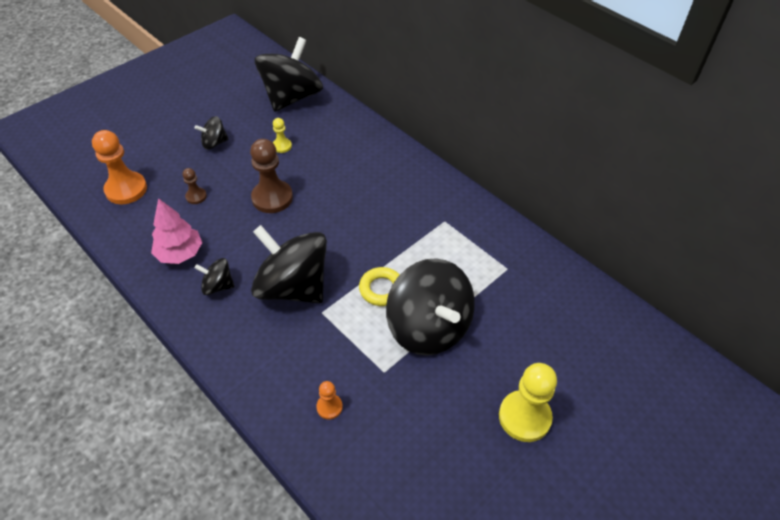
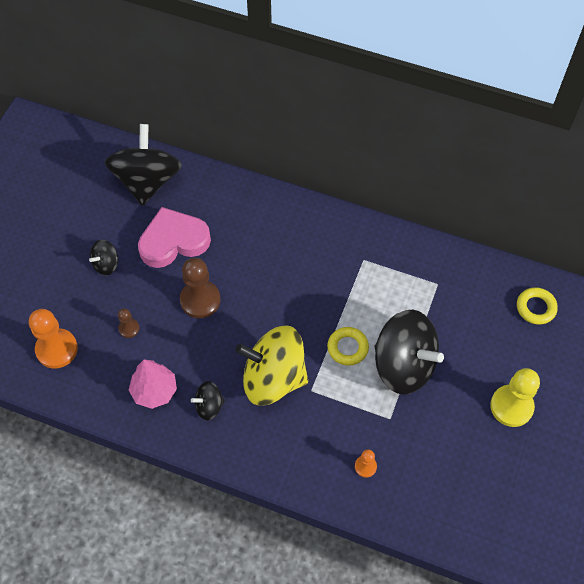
camera: 25 degrees left, 10 degrees up
(282, 146) = (173, 241): yellow pawn -> pink heart
(293, 286) = (273, 378): black spinning top -> yellow spinning top
(603, 330) = (535, 308): none -> yellow ring

